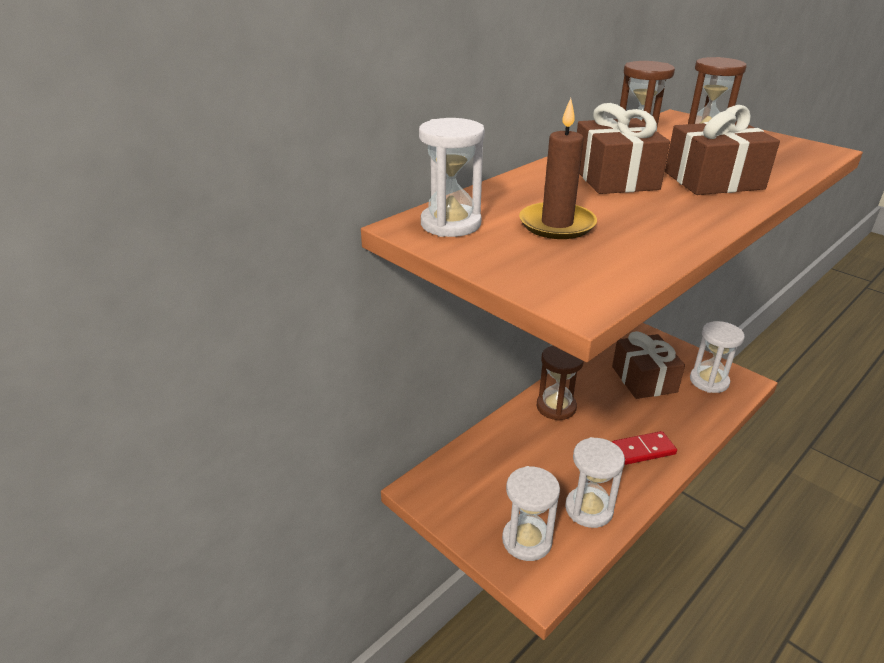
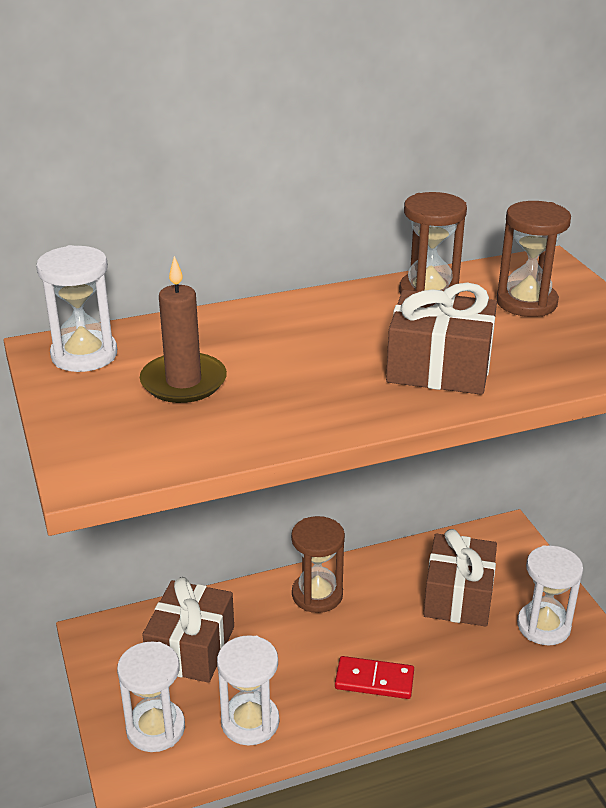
camera: 25 degrees right, 0 degrees up
(615, 178) = (329, 337): brown gift -> brown gift (191, 648)

